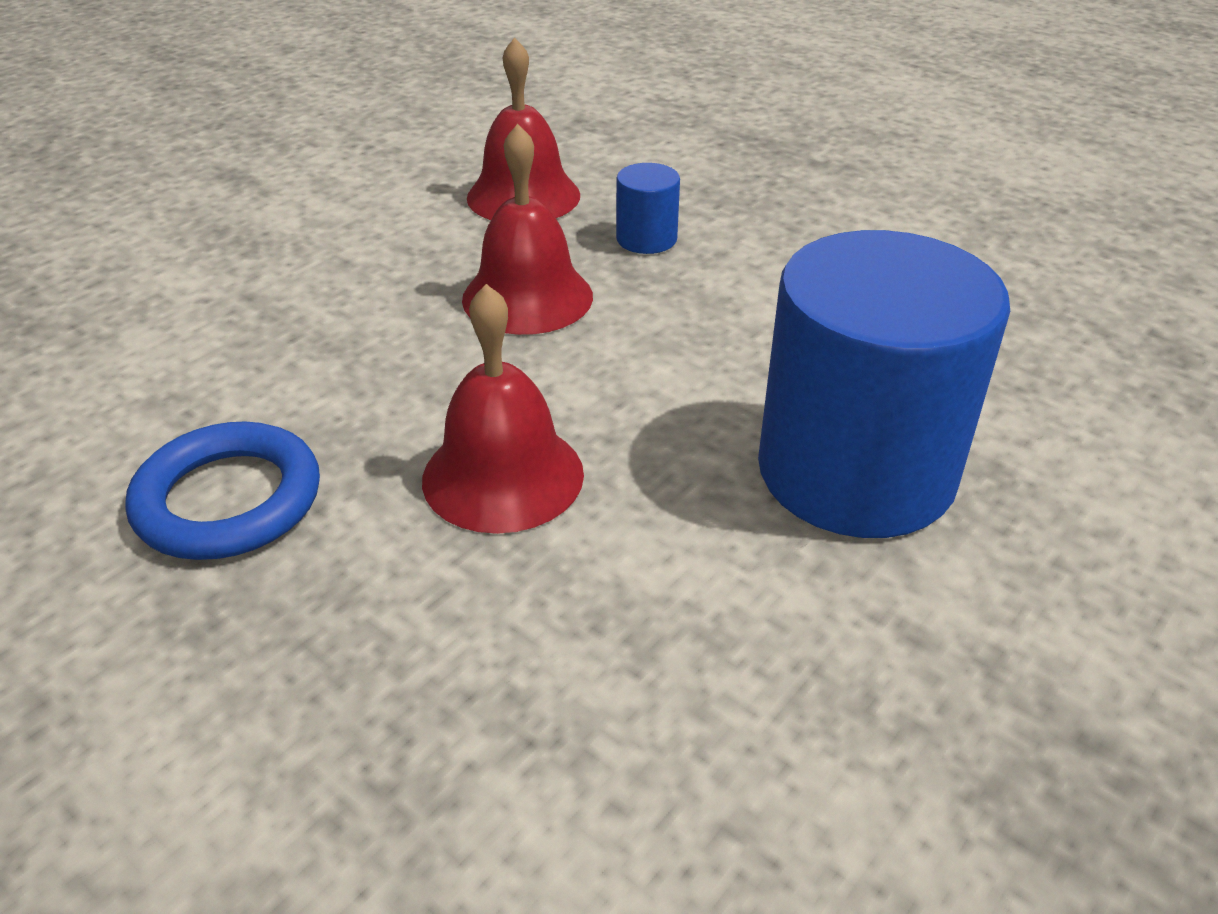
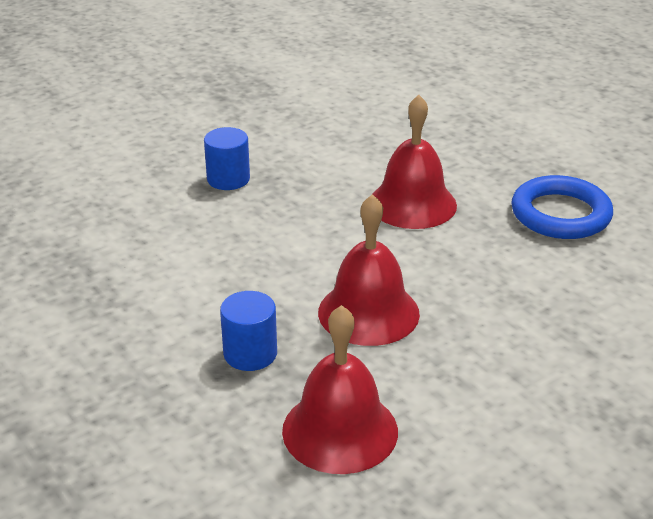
camera: 165 degrees left, 5 degrees down
(856, 472) = (228, 179): blue cylinder -> blue cylinder, size x0.41

